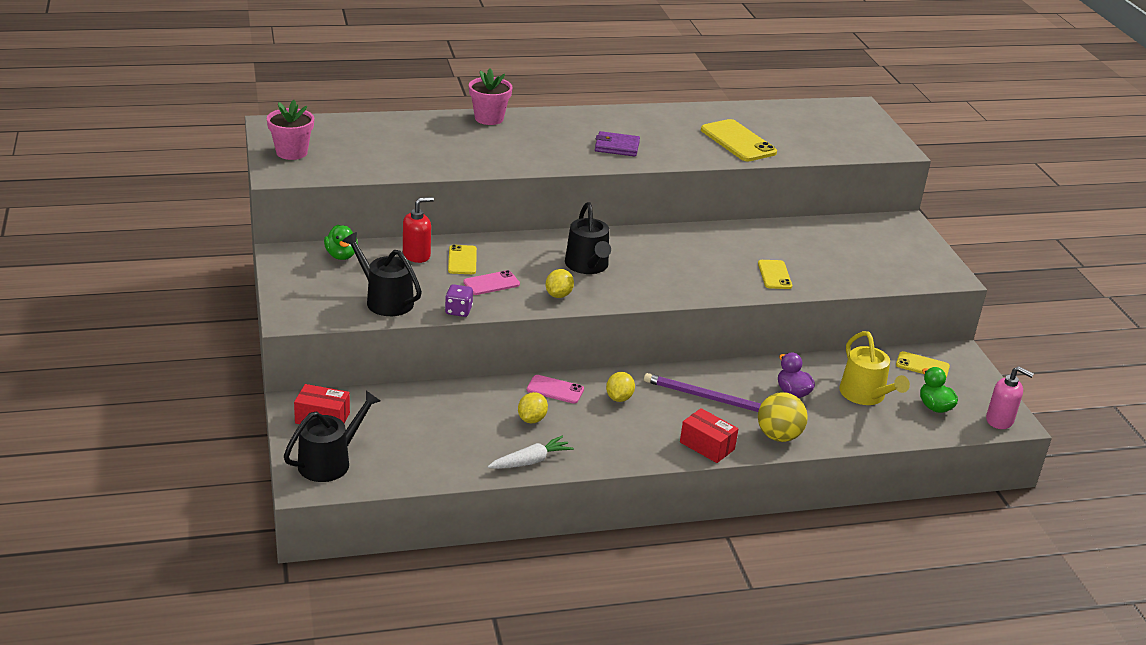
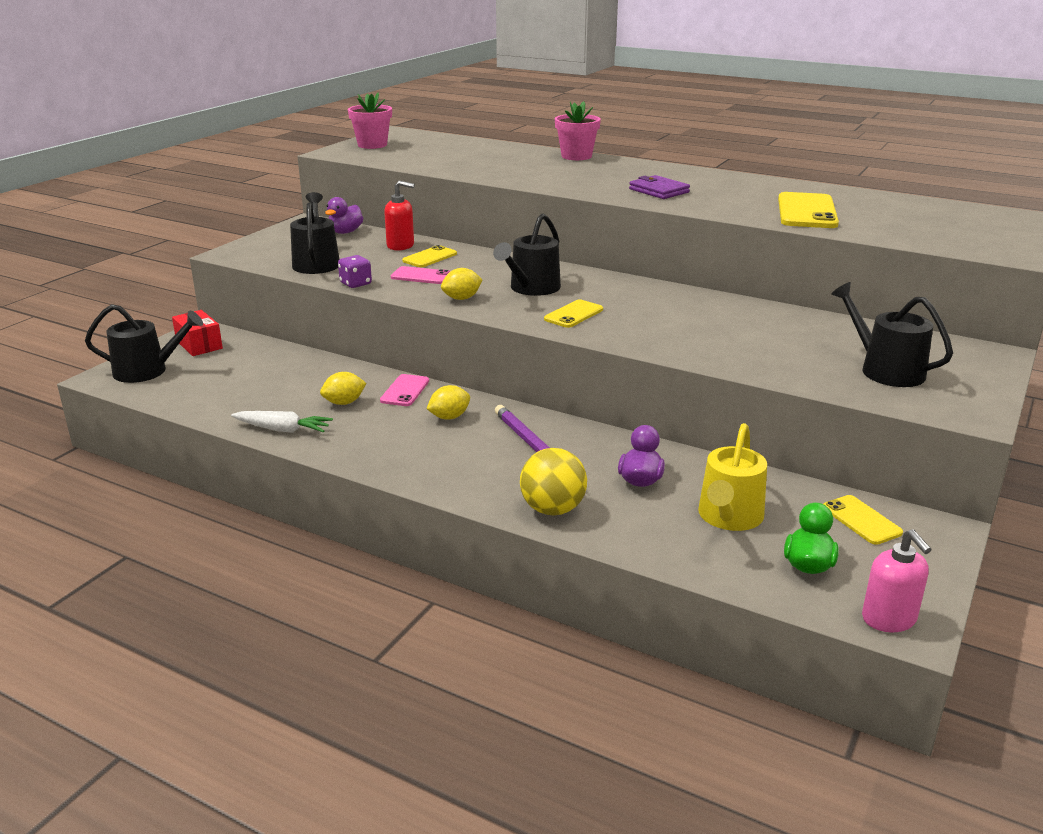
camera: 45 degrees right, 5 degrees down
(341, 255) = (345, 232): green duck -> purple duck
(555, 390) = (405, 391): pink phone -> pink phone turned 45 degrees clockwise
(707, 446) = (461, 485): red box -> none
(774, 275) = (720, 347): yellow phone -> yellow phone (573, 314)
(875, 258) = (885, 370): none -> black watering can

